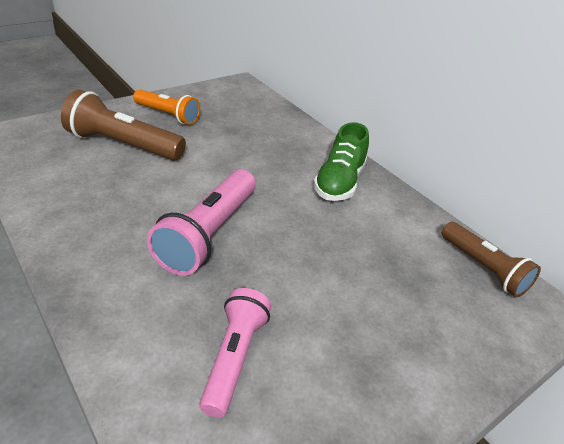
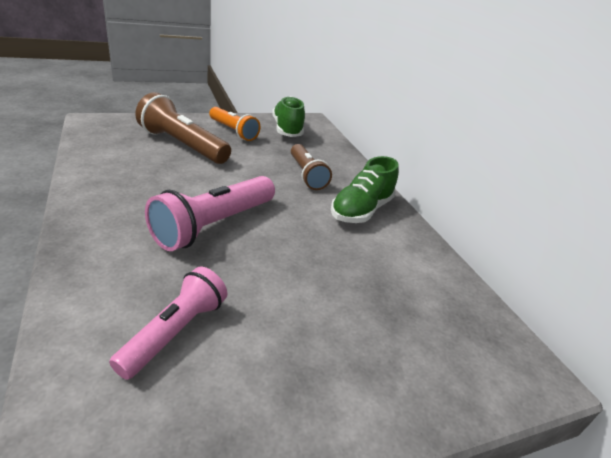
camera: 15 degrees right, 5 degrees down
(222, 101) = (287, 129): none -> green shoe
(483, 268) = (478, 317): brown flashlight -> brown flashlight (306, 175)

